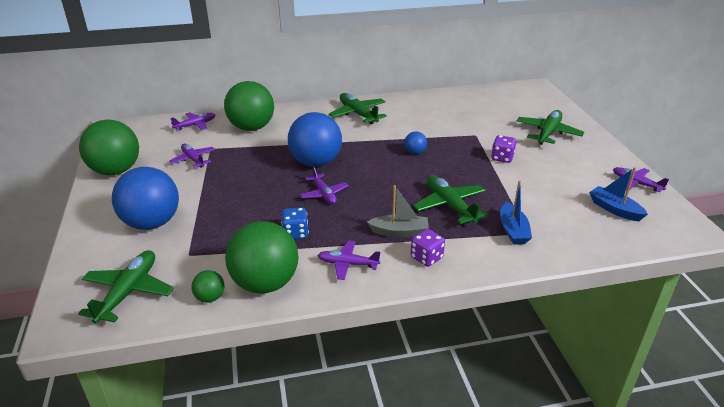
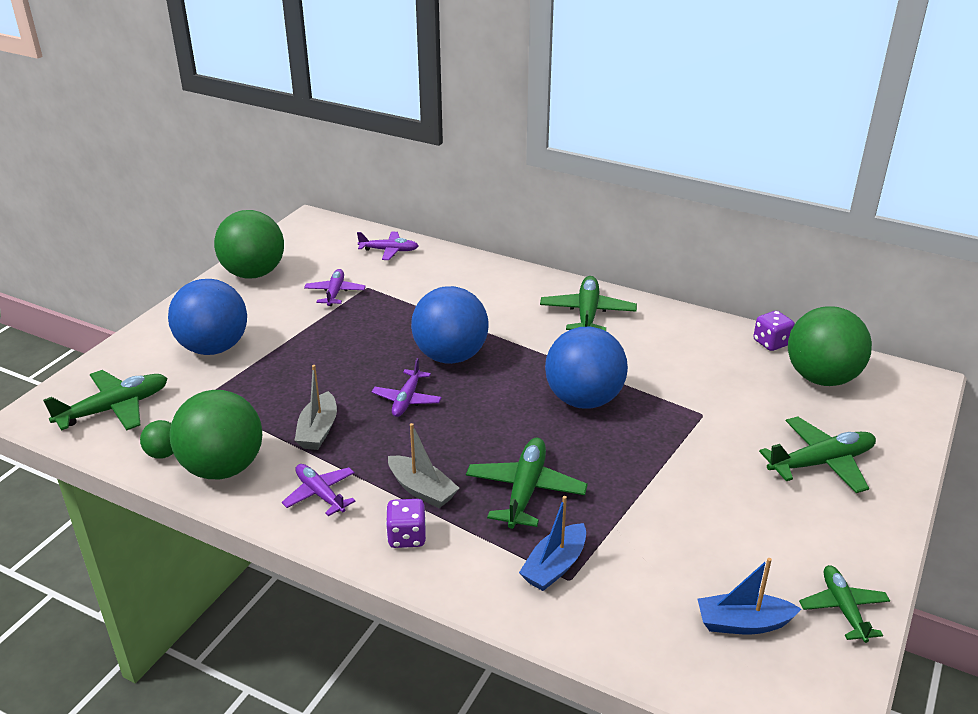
camera: 40 degrees right, 0 degrees up
(251, 128) = (441, 279): green ball -> green ball (821, 378)
(295, 233) = (318, 430): blue dice -> grey boat
(415, 152) = (584, 400): blue ball -> blue ball, size x2.27
(502, 158) = (691, 465): purple dice -> purple dice (771, 343)
(614, 209) = (743, 623): blue boat -> blue boat turned 90 degrees counterclockwise
(636, 183) = (843, 608): purple plane -> green plane

